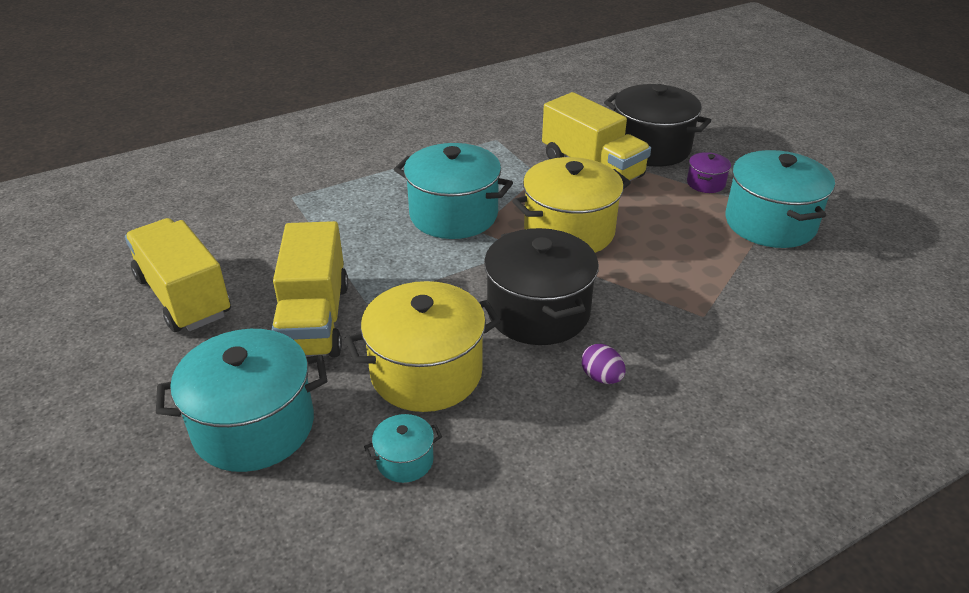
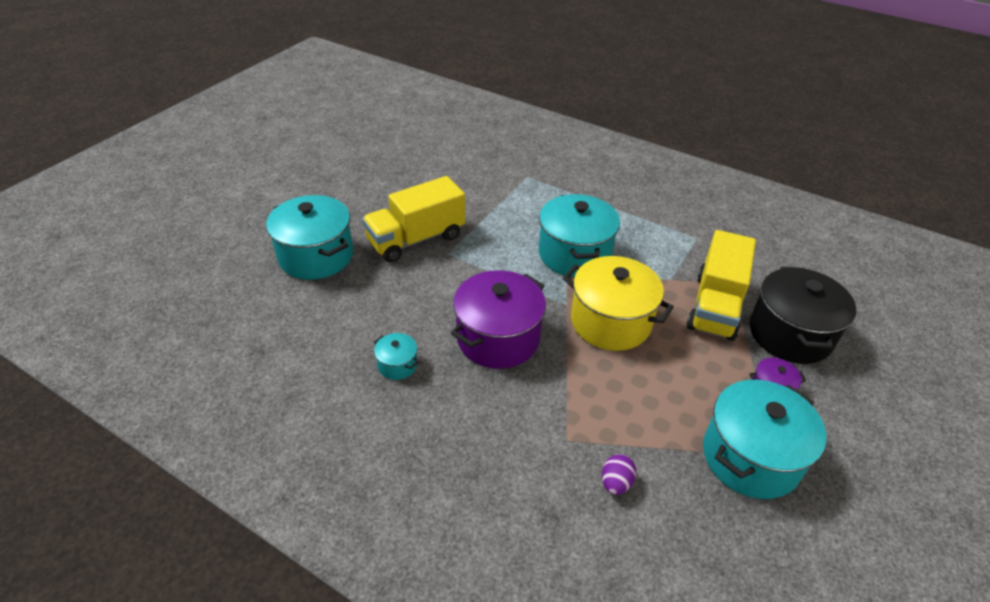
camera: 60 degrees right, 5 degrees up
(184, 296) = (401, 182): yellow truck -> none
(405, 460) = (320, 327): turquoise pot -> turquoise pot (397, 365)
(426, 372) = (400, 306): yellow pot -> none
(538, 312) = (498, 338): black pot -> purple pot
(601, 377) = (450, 396): purple egg -> purple egg (616, 483)

